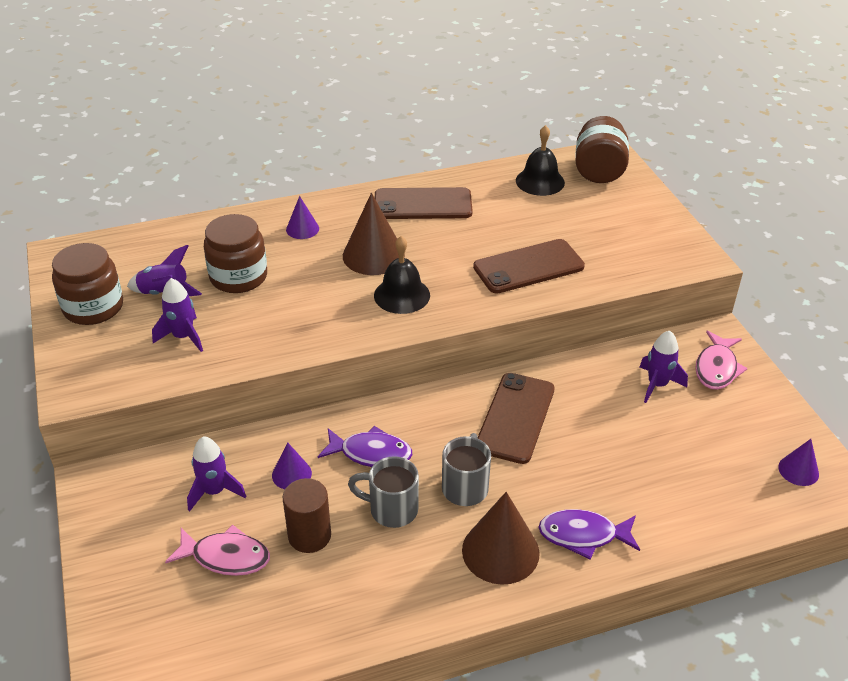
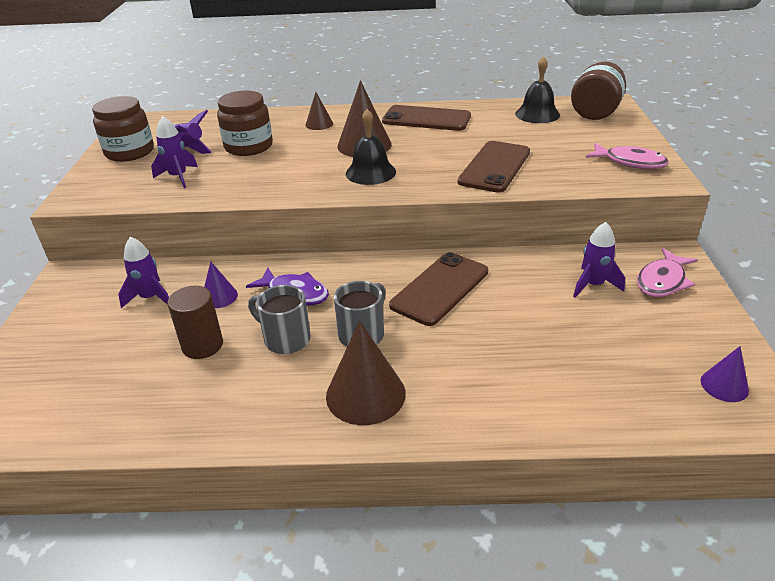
camera: 20 degrees right, 5 degrees down
(226, 557) = (124, 347): pink fish -> pink fish (630, 162)
(302, 229) = (319, 124): purple cone -> brown cone
(528, 267) = (495, 167): brown phone -> brown phone turned 60 degrees counterclockwise
(583, 535) = (456, 398): purple fish -> none

